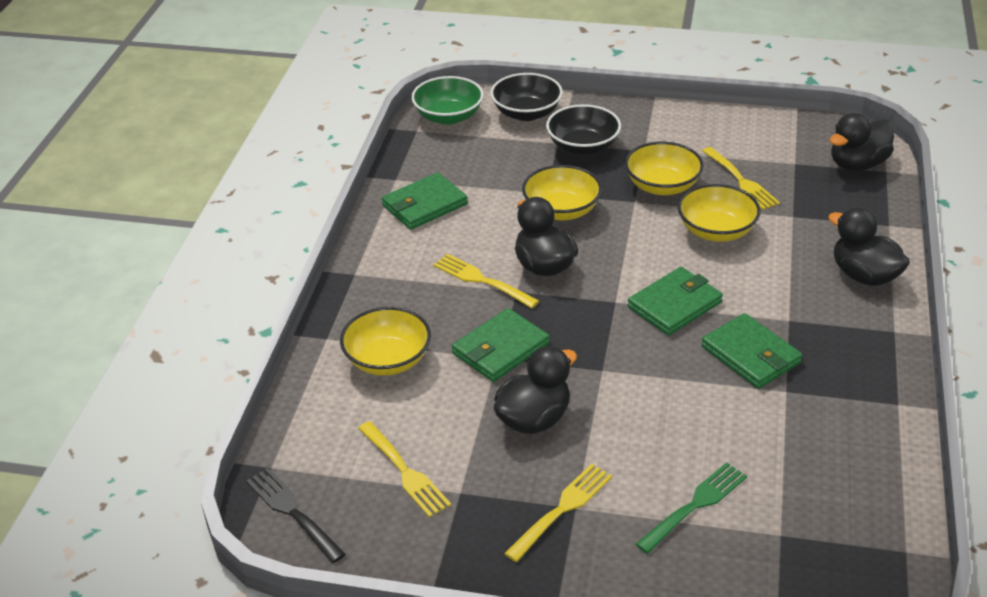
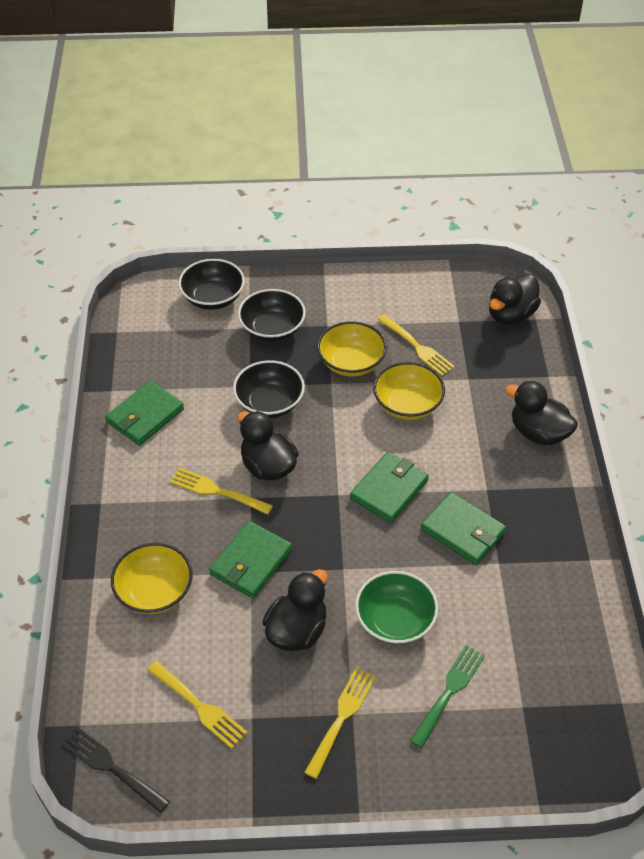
camera: 15 degrees left, 10 degrees up
(448, 116) = (142, 311): green bowl -> green bowl (395, 620)
(561, 210) = (269, 403): yellow bowl -> black bowl

